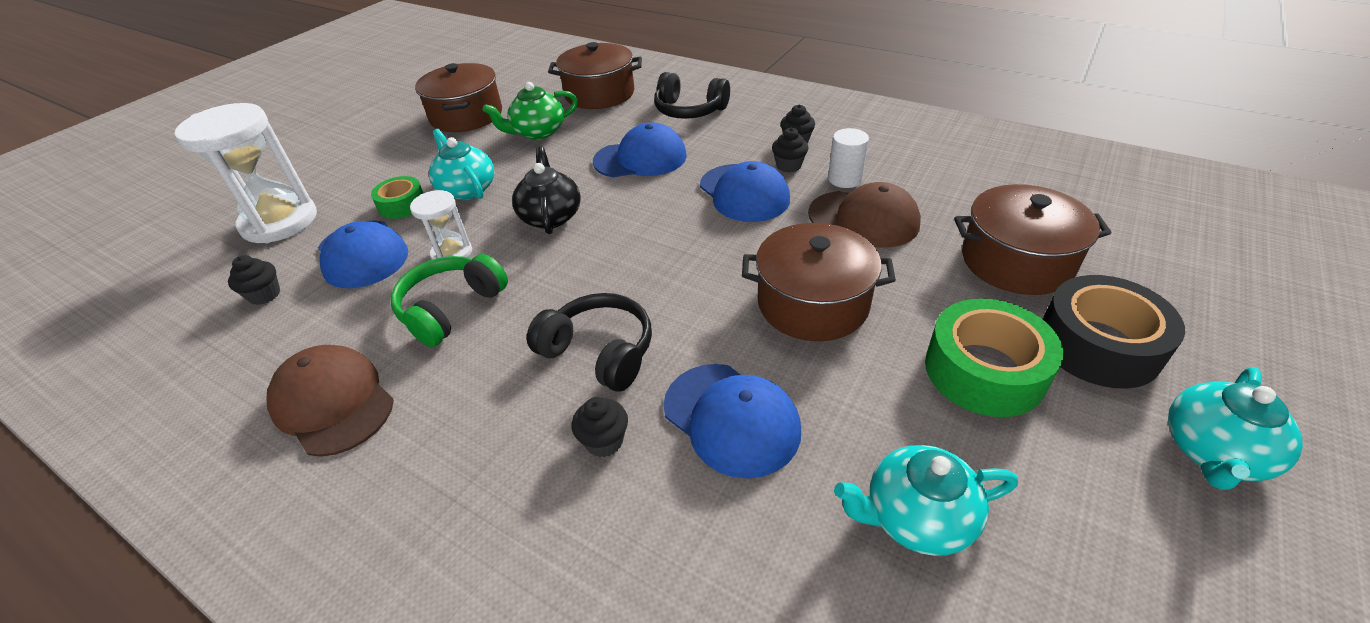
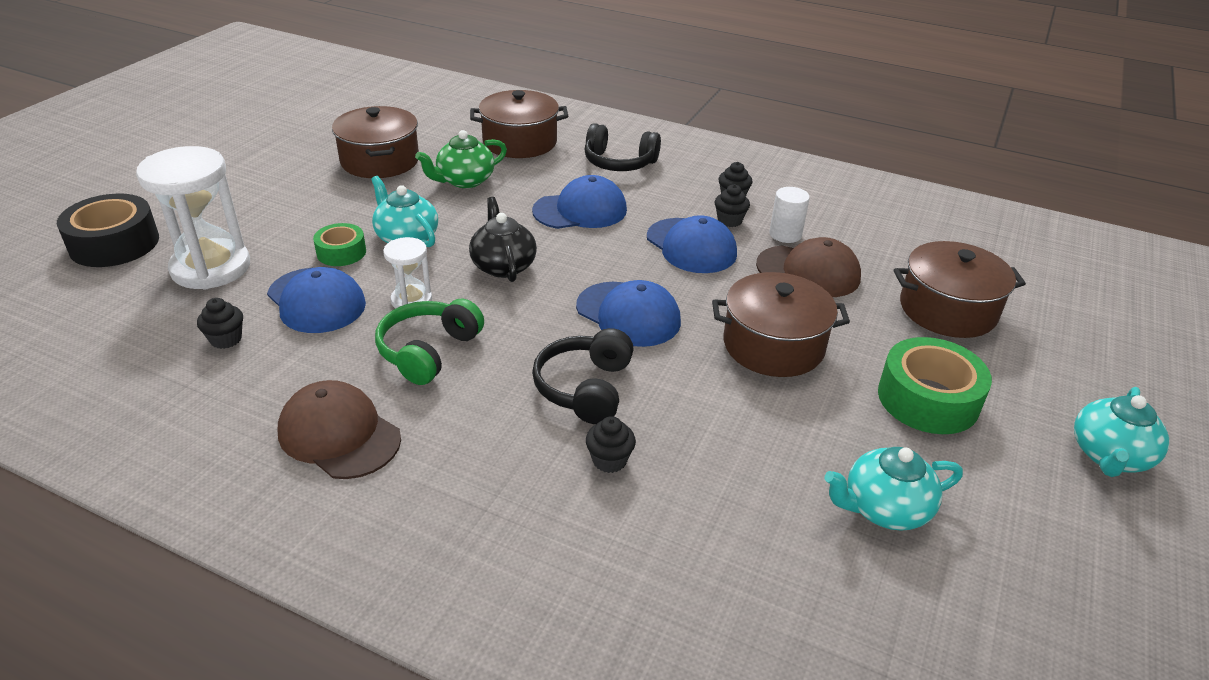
camera: 10 degrees left, 5 degrees down
(599, 352) = (585, 388): black headphones -> black headphones turned 105 degrees counterclockwise
(731, 418) = (718, 440): blue cap -> blue cap (628, 314)
(1098, 345) = (1019, 378): black tape -> black tape (114, 243)

